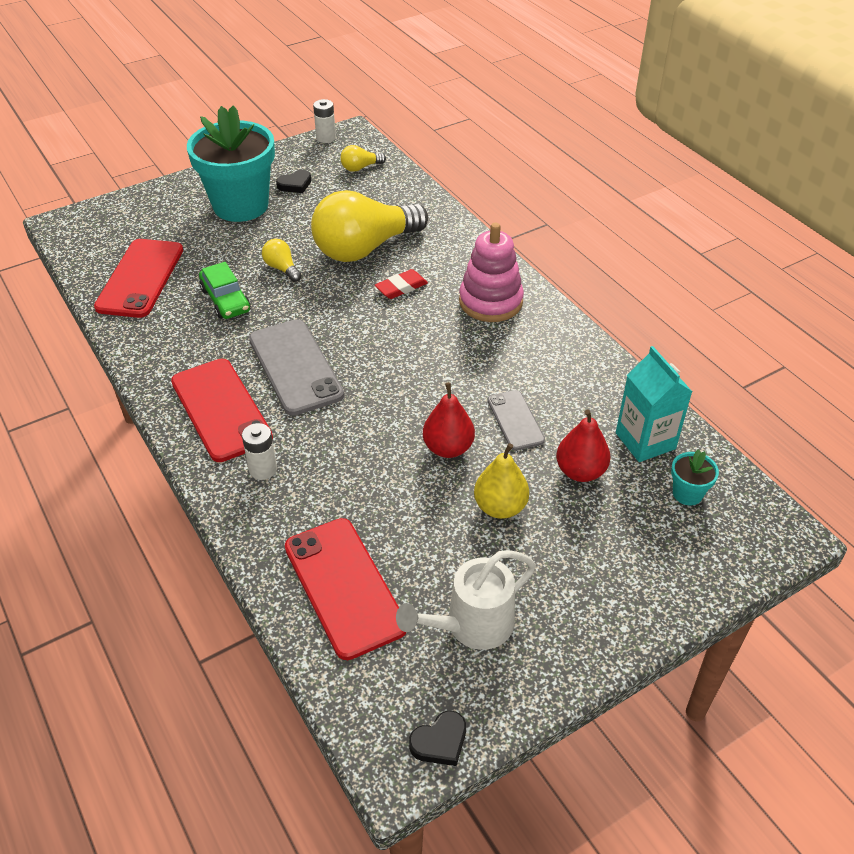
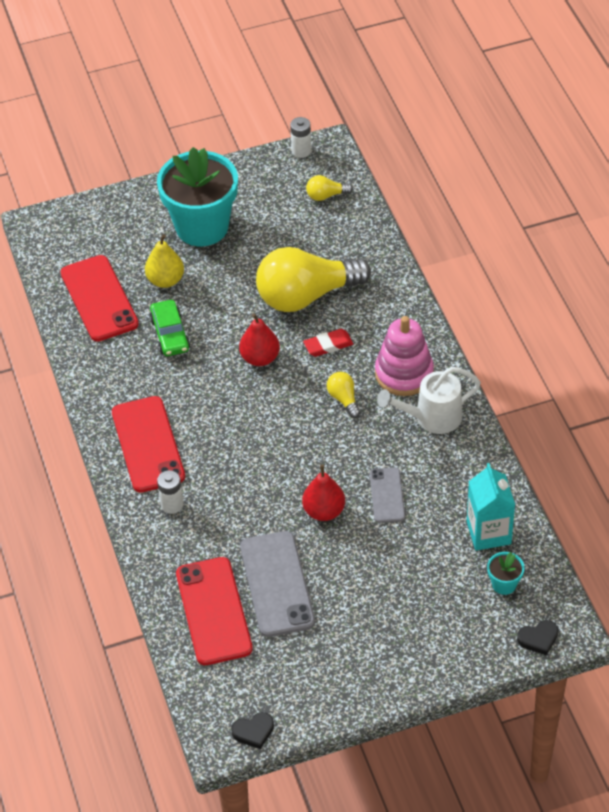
camera: 15 degrees right, 5 degrees up
(140, 278) = (99, 298): red phone -> red phone turned 45 degrees counterclockwise
(282, 268) = (226, 307): yellow light bulb -> yellow light bulb (343, 399)
(295, 184) = (258, 208): black heart -> black heart (538, 639)
(295, 367) = (217, 413): grey phone -> grey phone (277, 584)
(471, 626) = (299, 657): white watering can -> white watering can (431, 418)
(500, 507) = (350, 569): yellow pear -> yellow pear (165, 280)
(580, 471) = (424, 550): red pear -> red pear (260, 358)

